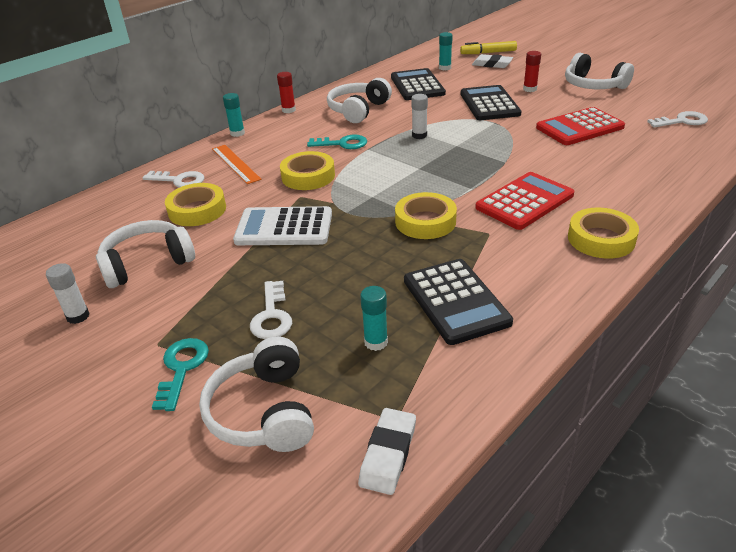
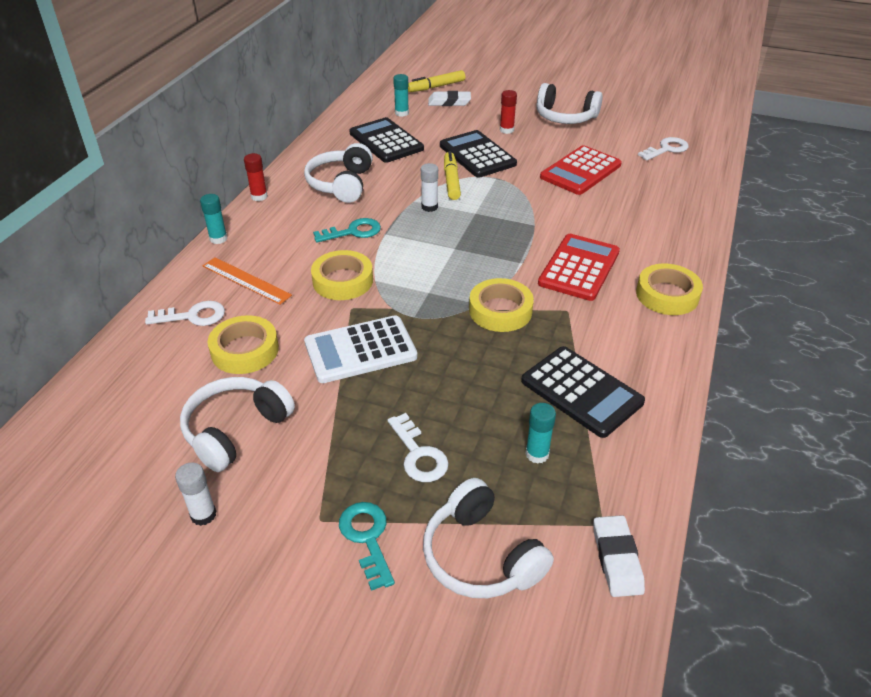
camera: 25 degrees left, 5 degrees up
(452, 119) = (451, 181): none -> yellow marker

